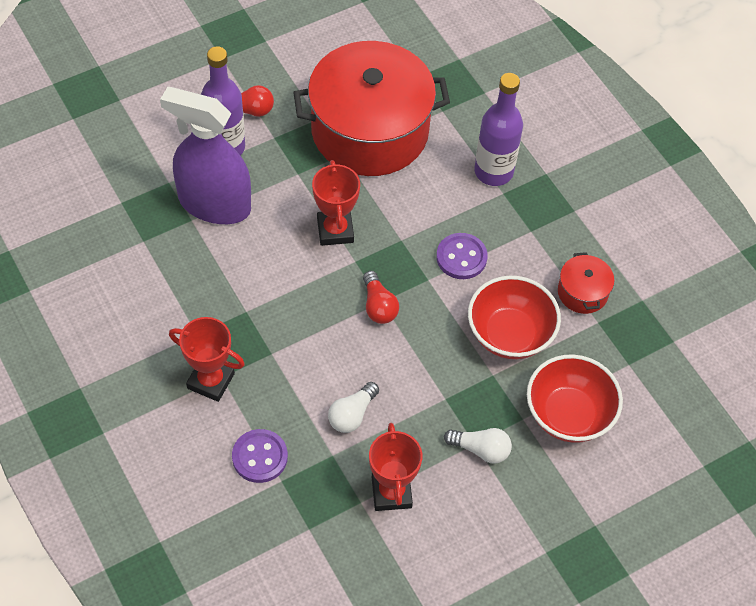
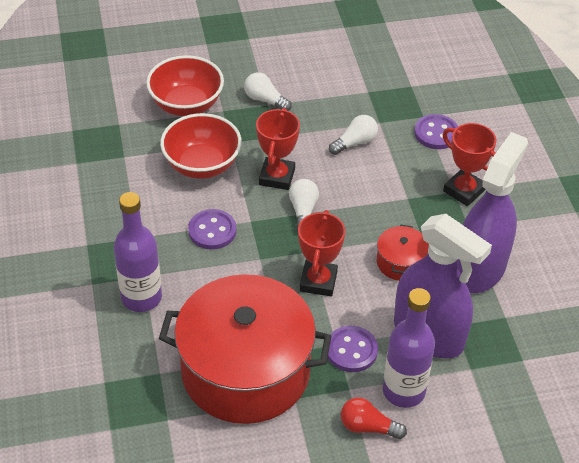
camera: 160 degrees left, 10 degrees down
(177, 287) = (479, 268): none -> purple spray bottle
(282, 171) = (351, 350): none -> purple button
(378, 306) = (303, 211): red light bulb -> white light bulb
(391, 492) = (343, 91): red trophy -> red trophy (277, 177)
(582, 292) = (122, 179): red pot -> red pot (400, 262)

